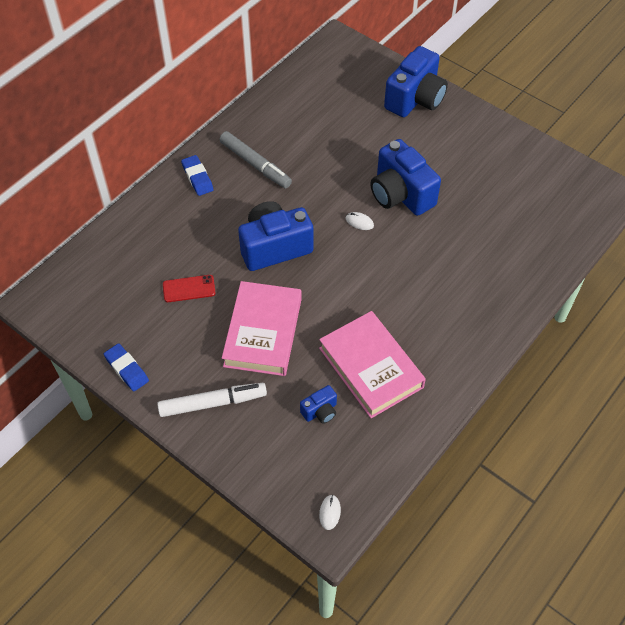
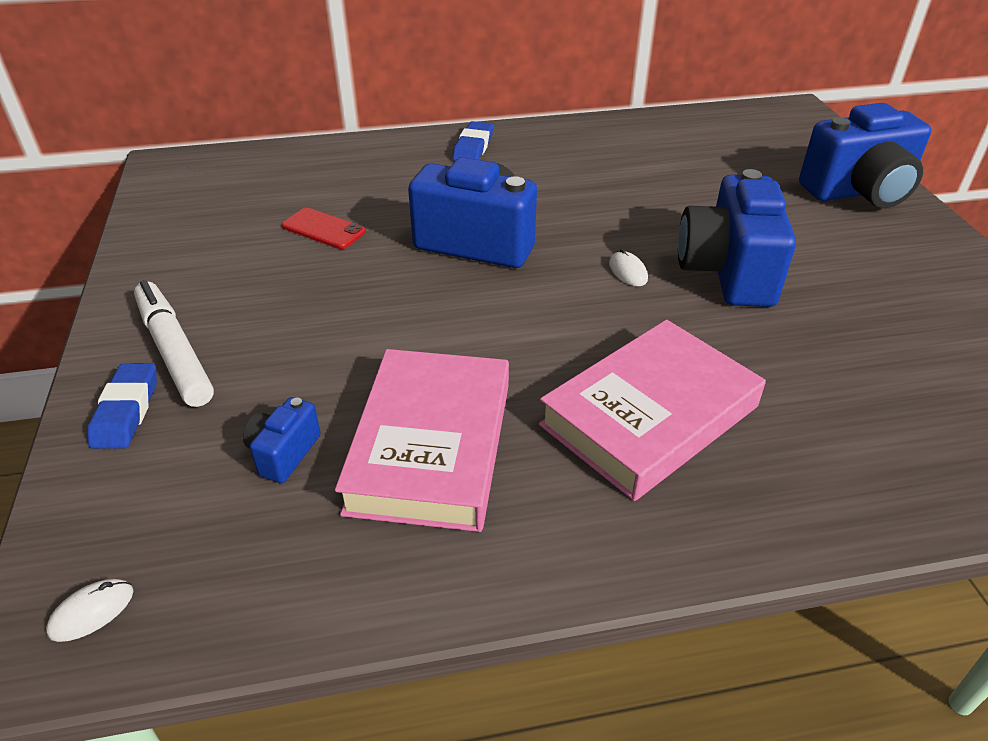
camera: 40 degrees right, 15 degrees down
(127, 369) = (147, 262): blue eraser -> blue eraser (126, 411)
(212, 403) = (174, 351): white marker -> white marker turned 150 degrees counterclockwise
(255, 164) = (556, 164): grey marker -> none
(263, 332) = (343, 315): pink book -> pink book (649, 415)
(320, 411) = (284, 453): blue camera -> blue camera turned 105 degrees clockwise

